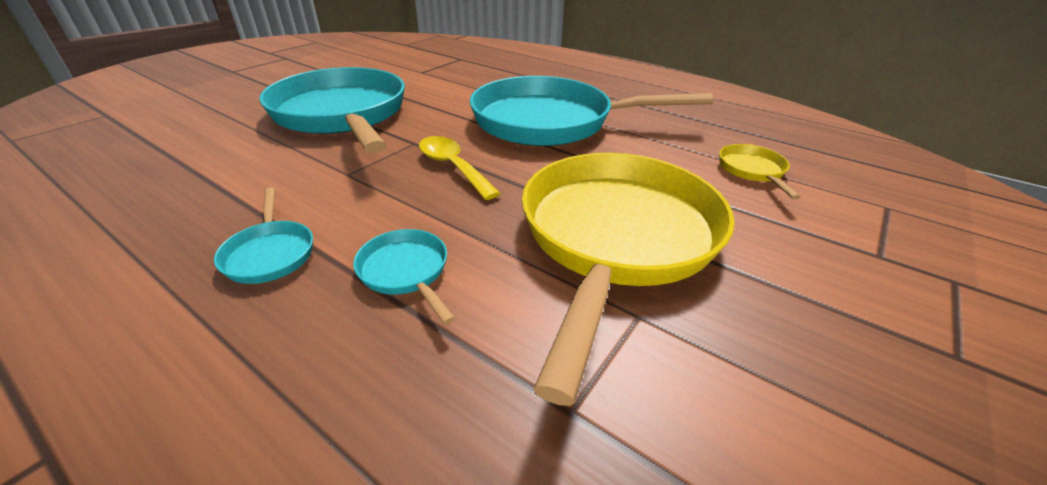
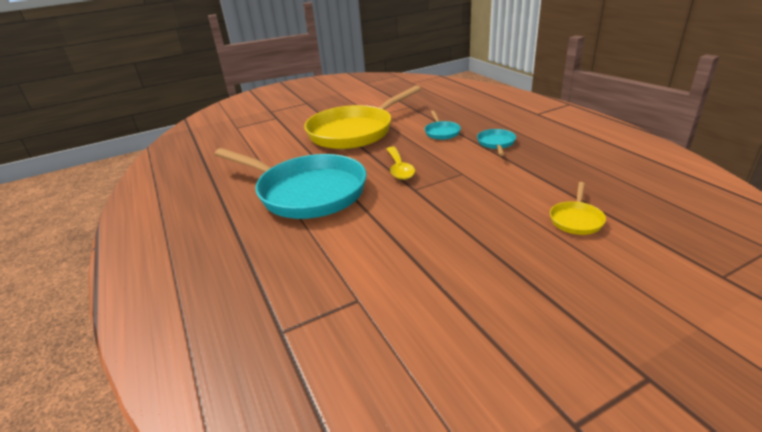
camera: 150 degrees left, 5 degrees down
(342, 114) = (465, 229): turquoise pan -> none
(752, 170) = (253, 145): yellow pan -> yellow pan (576, 219)

